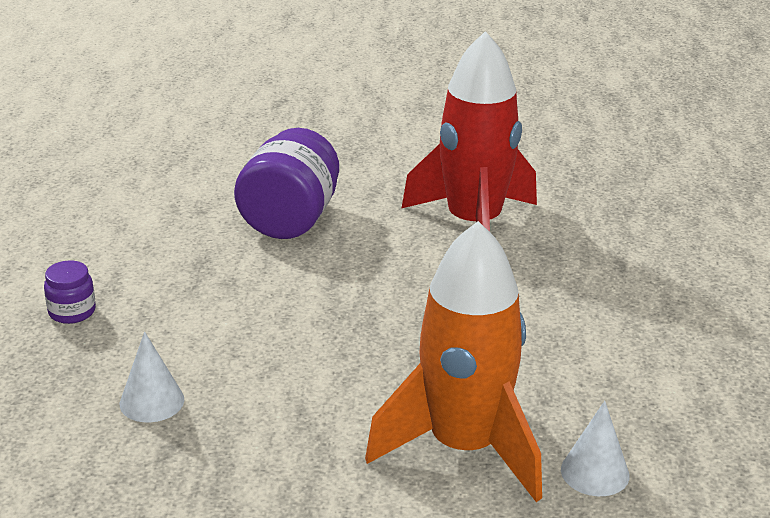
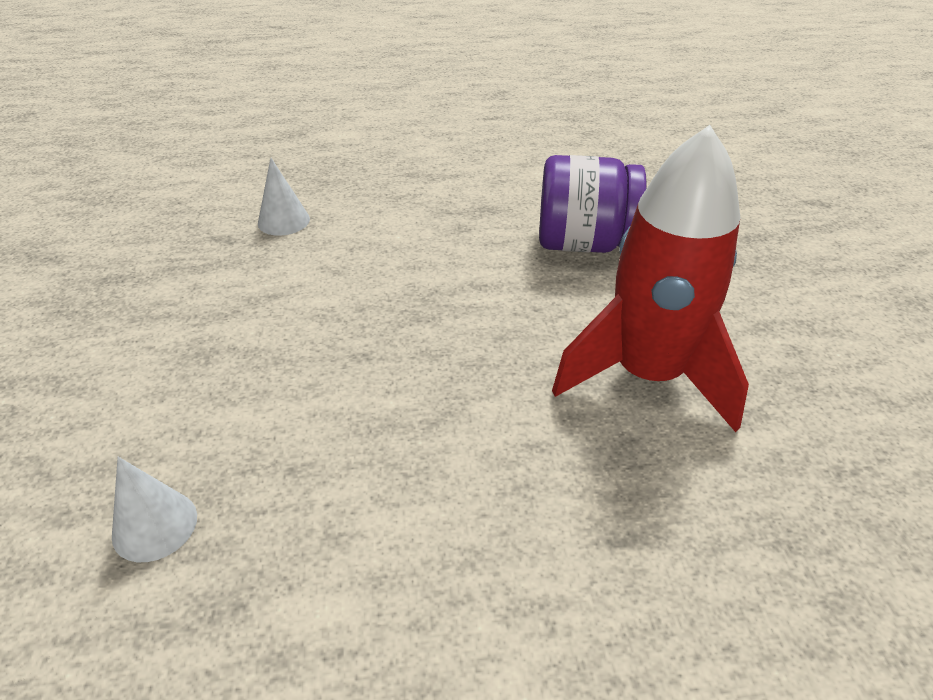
camera: 80 degrees right, 10 degrees up
(72, 312) = (396, 167): purple jar -> none
(464, 447) = (210, 408): orange rocket -> none

